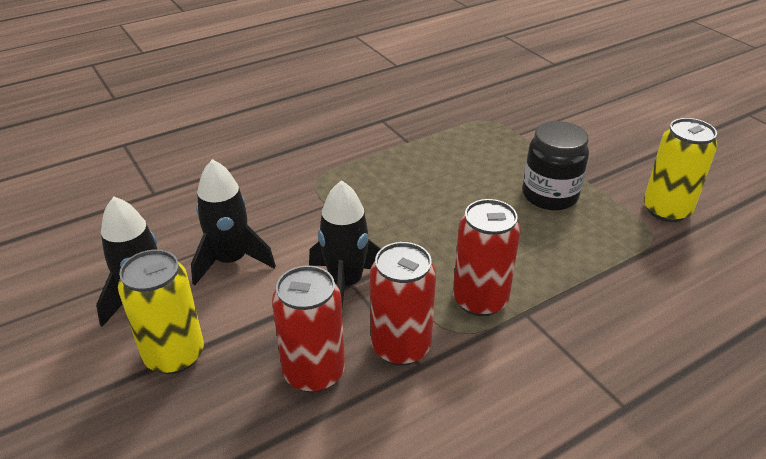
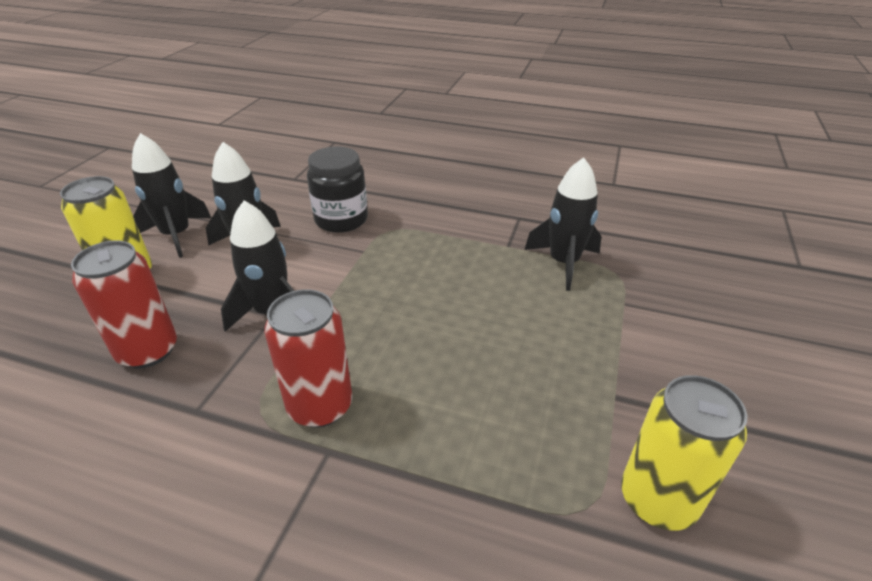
camera: 50 degrees right, 0 degrees up
(401, 347) = (212, 385): red can -> none
(455, 132) = (563, 263): none -> black rocket
(550, 195) = (548, 376): black jar -> black jar (341, 220)

